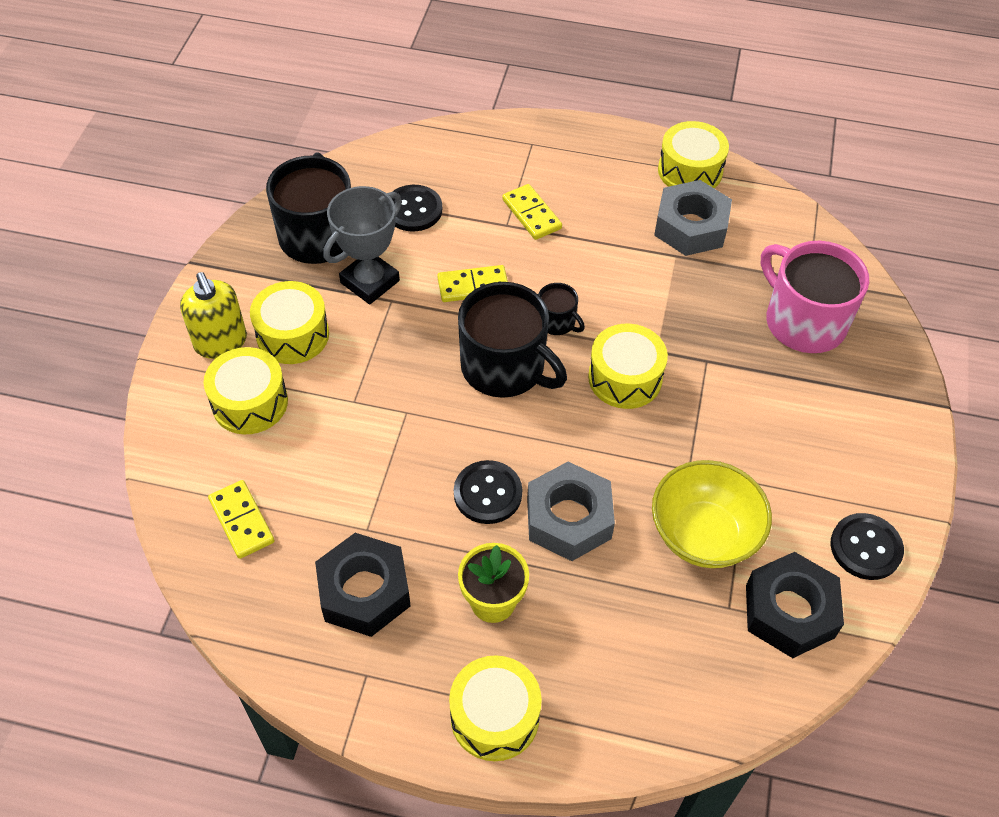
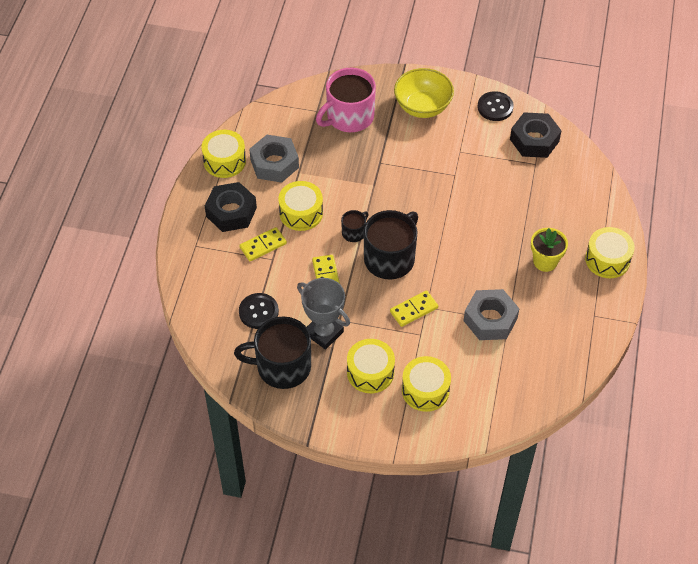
camera: 90 degrees left, 0 degrees up
(221, 342) = (378, 413): yellow soap dispenser -> none
(241, 521) = (509, 384): yellow domino -> yellow domino (414, 310)
(364, 591) = (546, 320): black nut -> black nut (231, 212)
(487, 493) = (479, 265): black button -> none
(569, 518) = (491, 228): grey nut -> grey nut (490, 319)
(625, 378) = (394, 201): yellow drum -> yellow drum (301, 213)
(703, 534) = (495, 171): yellow bowl -> yellow bowl (422, 107)

